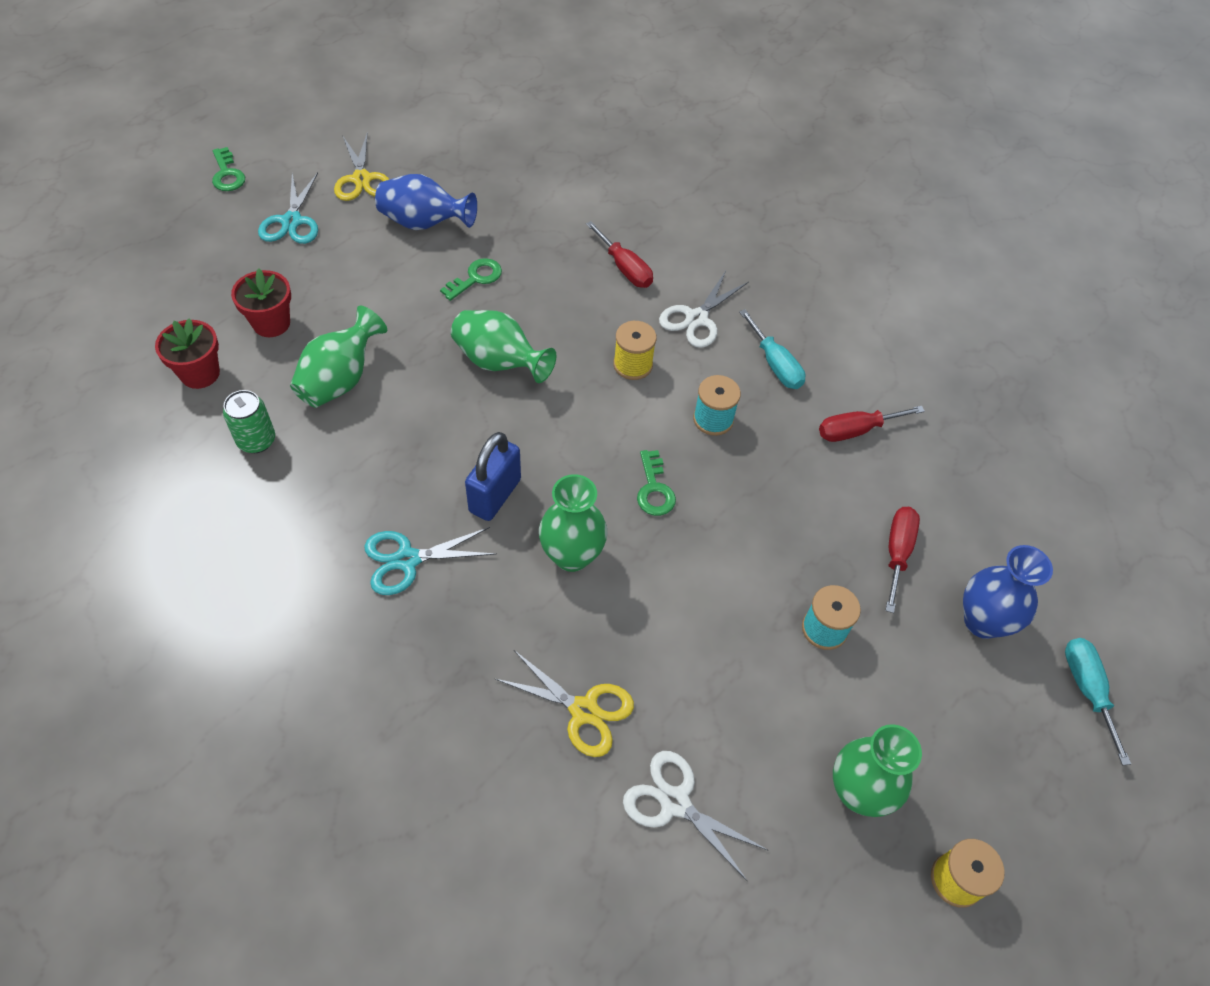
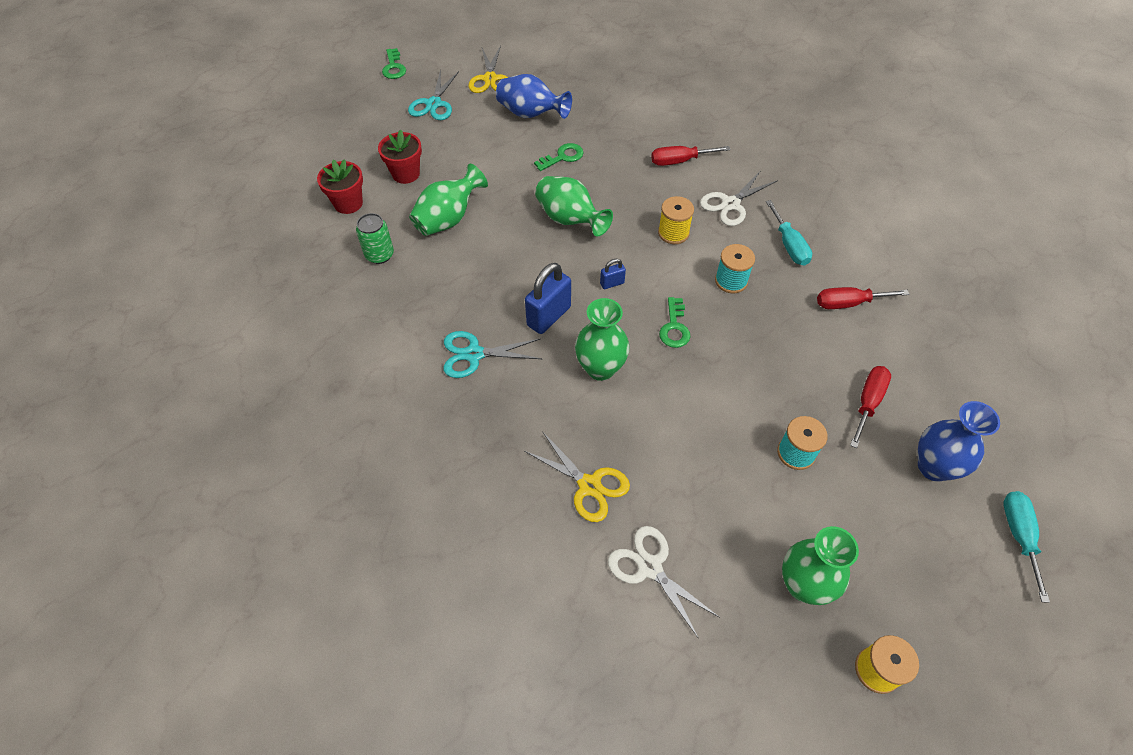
camera: 15 degrees right, 0 degrees up
(567, 441) = (612, 283): none -> blue padlock
(625, 268) = (679, 161): red screwdriver -> red screwdriver turned 105 degrees clockwise

